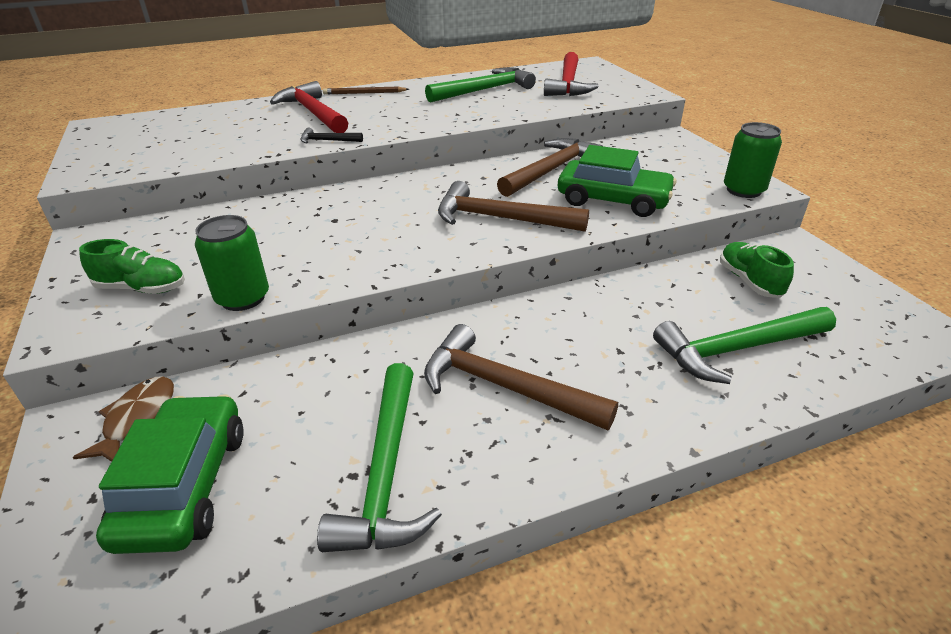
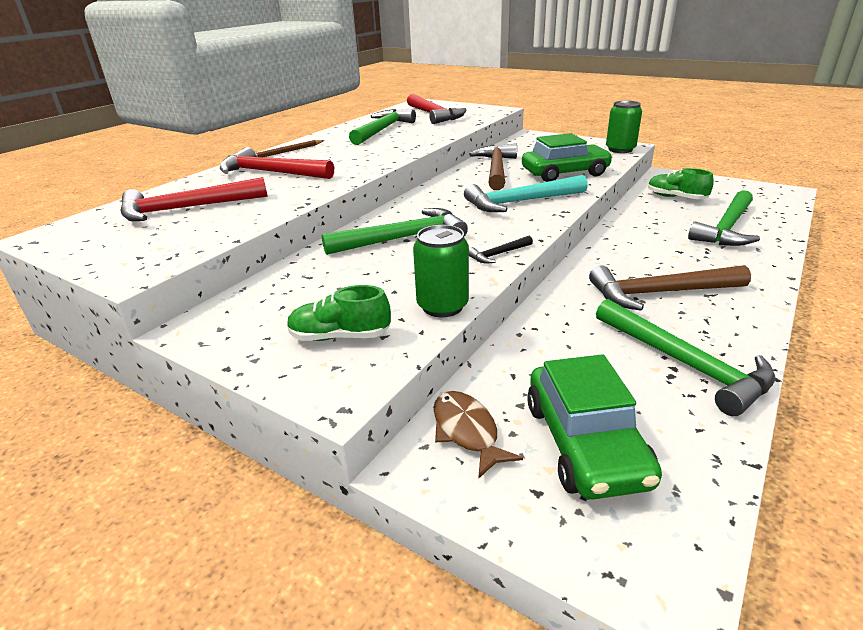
camera: 35 degrees left, 5 degrees down
(142, 288) = (340, 336): green shoe -> green shoe turned 150 degrees counterclockwise
(184, 485) = (585, 443): green car -> green car turned 150 degrees counterclockwise
(203, 130) = (187, 208): none -> red hammer
(327, 140) = (330, 185): black hammer -> black hammer (498, 254)
(335, 217) = (403, 238): none -> green hammer
(501, 218) = (520, 202): brown hammer -> turquoise hammer

